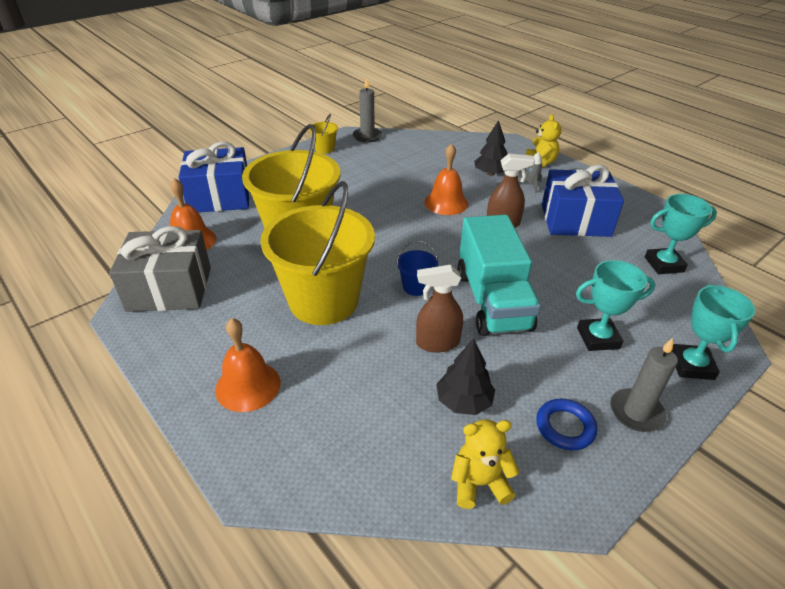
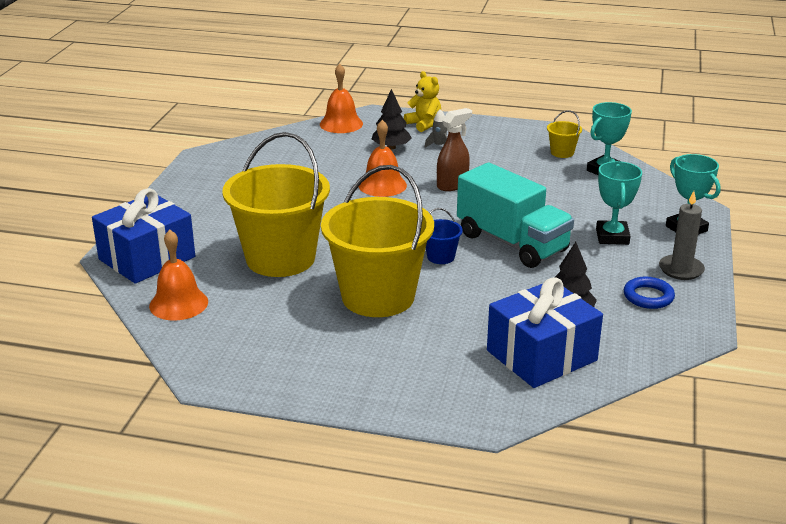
camera: 35 degrees left, 10 degrees down
(169, 289) = (221, 346): grey gift -> none
(248, 386) = (399, 374): orange bell -> orange bell (341, 124)
(324, 149) = (194, 178): yellow bucket -> yellow bucket (562, 152)
(367, 136) = (223, 152): grey candle -> none
(437, 343) = (506, 286): brown spray bottle -> none
(479, 483) = (631, 349): yellow teddy bear -> none
(575, 220) = (506, 161): blue gift -> blue gift (541, 355)
(598, 338) = (612, 237): turquoise trophy -> turquoise trophy turned 45 degrees counterclockwise

